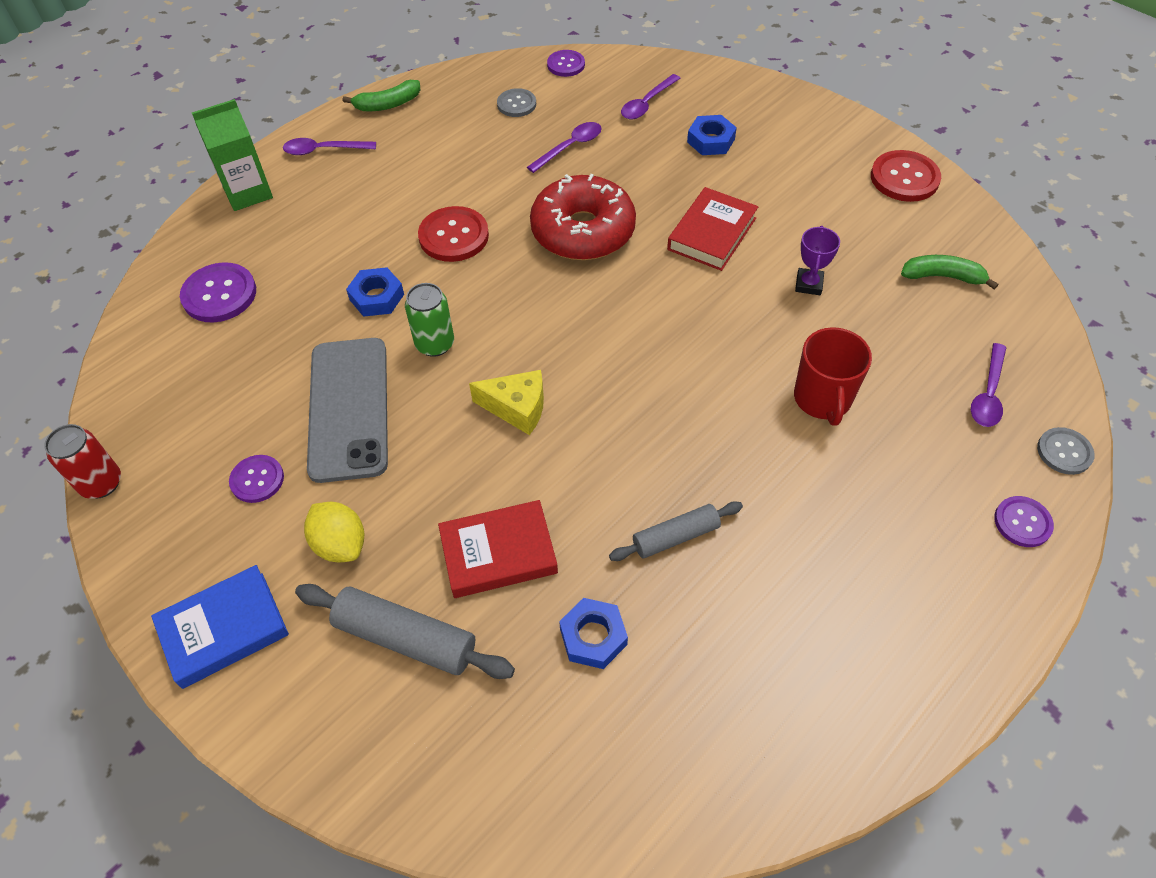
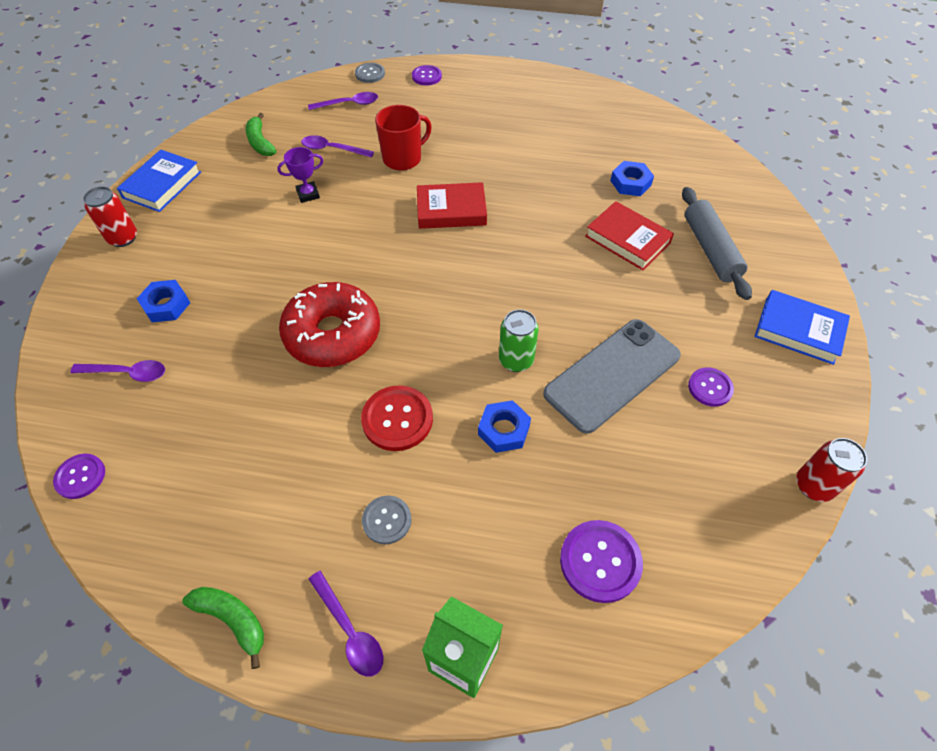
camera: 125 degrees left, 0 degrees up
(340, 544) = (698, 312): yellow lemon -> none
(516, 104) = (174, 483): grey button -> grey button (387, 520)
(517, 408) = (528, 284): yellow cheese -> none
(570, 147) = (225, 399): purple spoon -> purple spoon (332, 149)
(675, 537) = (547, 178): grey rolling pin -> none
(711, 234) = (287, 259): red book -> red book (451, 210)
(830, 134) = (123, 238): none -> red can
(904, 178) = (162, 185): red button -> blue book

